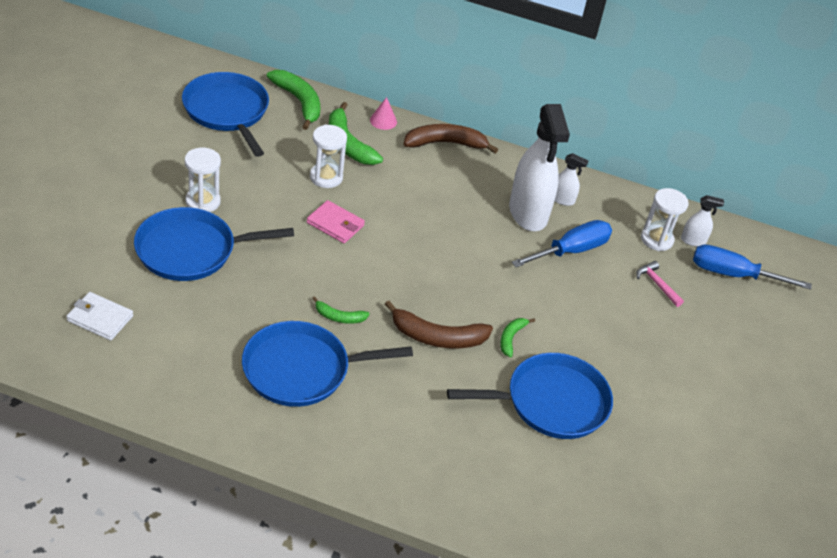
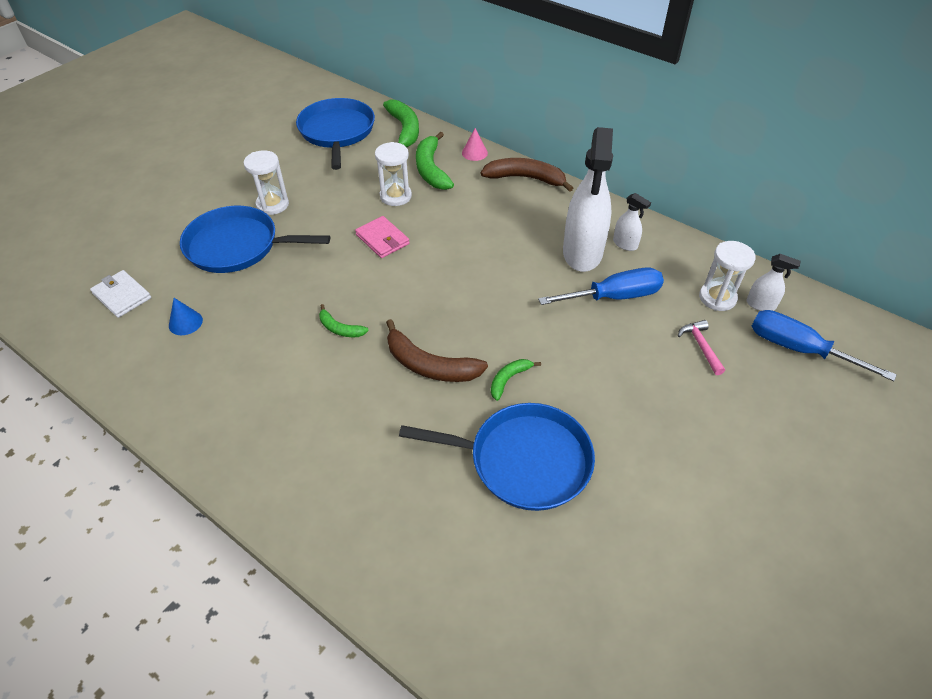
camera: 25 degrees right, 5 degrees up
(184, 334) = (185, 322): none -> blue cone
(301, 370) = (275, 376): blue pan -> none

